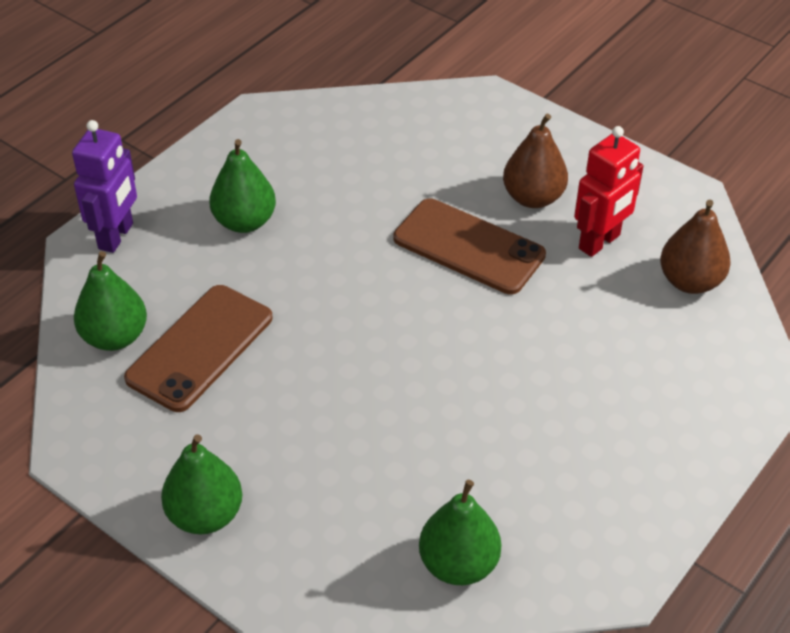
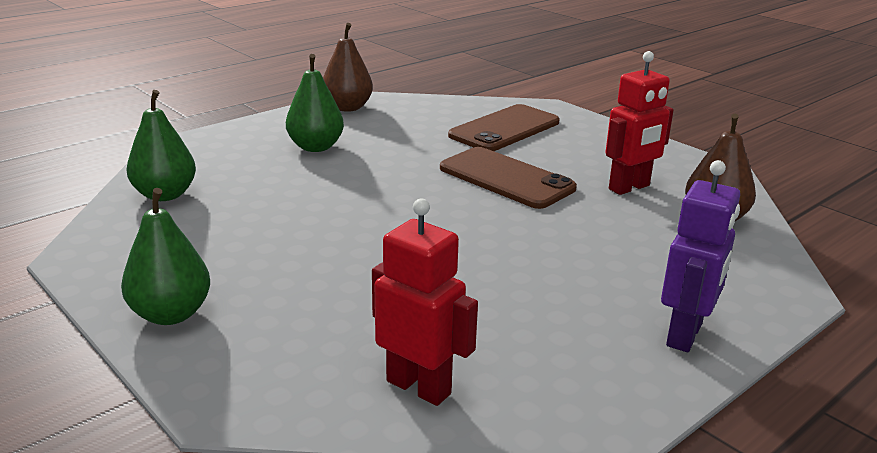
camera: 10 degrees right, 20 degrees down
(116, 236) = (205, 144): purple robot -> purple robot (685, 335)
(200, 348) = (235, 209): brown phone -> brown phone (505, 129)
(458, 564) = (419, 387): green pear -> red robot
(533, 198) = (573, 158): brown pear -> brown pear (347, 108)

